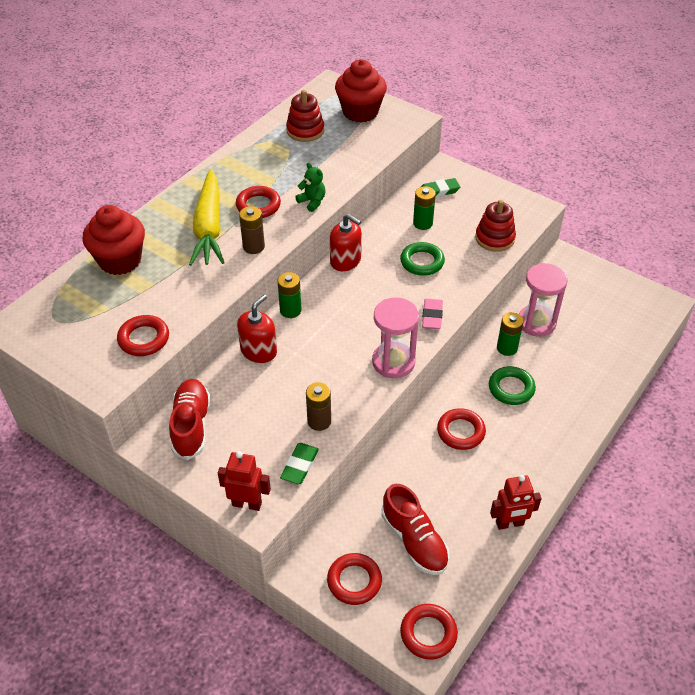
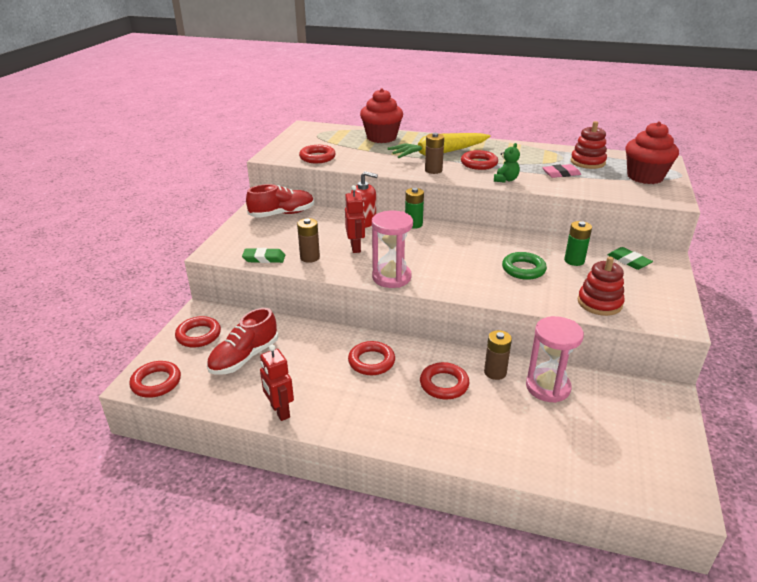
camera: 70 degrees right, 15 degrees down
(247, 503) = (223, 246): red robot -> red robot (356, 247)
(345, 261) = (488, 235): red soap dispenser -> none
(432, 316) = (460, 286): pink eraser -> pink eraser (561, 174)
(507, 348) = (495, 372): green battery -> brown battery
(511, 388) = (444, 384): green ring -> red ring

